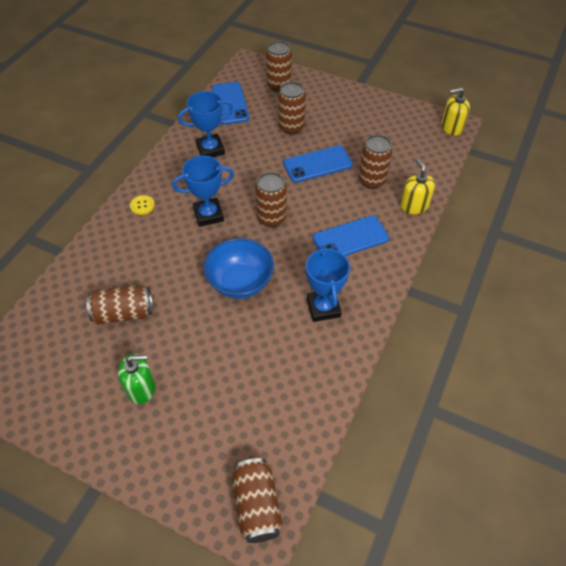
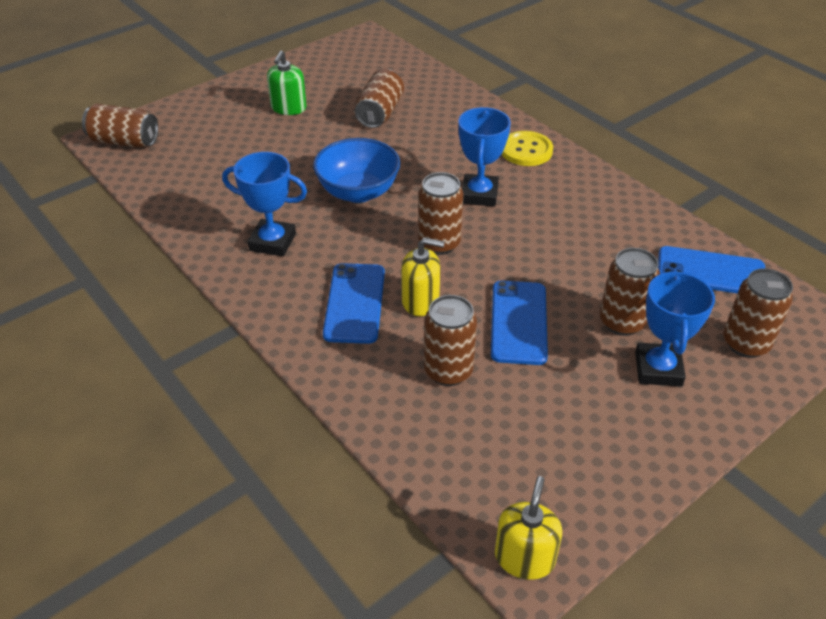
camera: 115 degrees right, 10 degrees down
(142, 205) = (526, 150): yellow button -> yellow button, size x1.68
(210, 149) = (605, 225): blue trophy -> blue trophy (658, 369)
(414, 205) = (366, 399): yellow soap dispenser -> yellow soap dispenser (420, 301)

